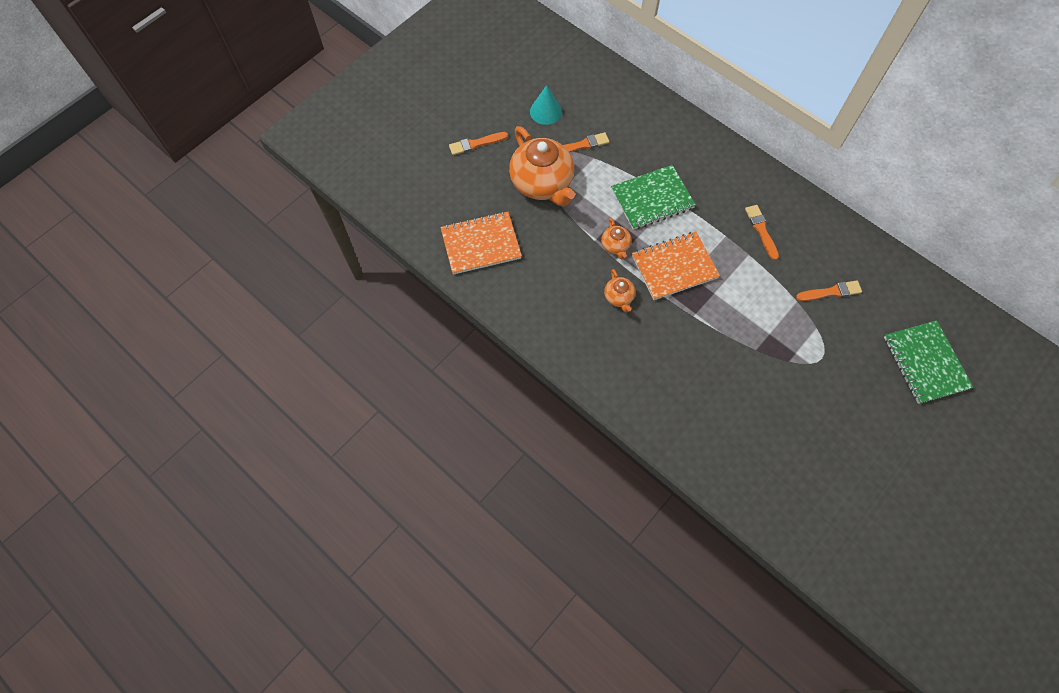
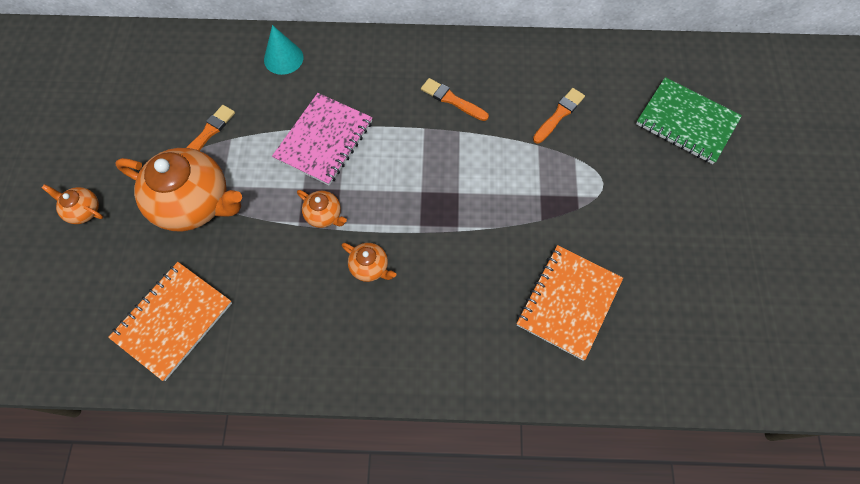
camera: 40 degrees left, 0 degrees up
(476, 144) = (83, 211): orange brush -> orange teapot
(545, 111) = (140, 124): turquoise cone -> turquoise cone (283, 58)
(652, 199) = (324, 140): green notebook -> pink notebook
(674, 267) = (400, 194): orange notebook -> orange notebook (568, 302)

